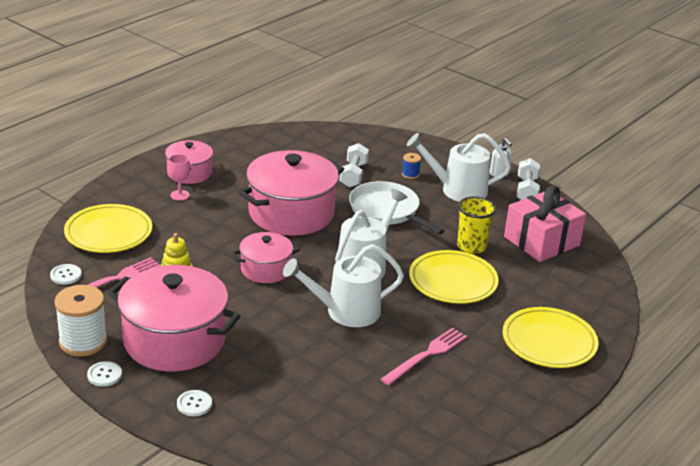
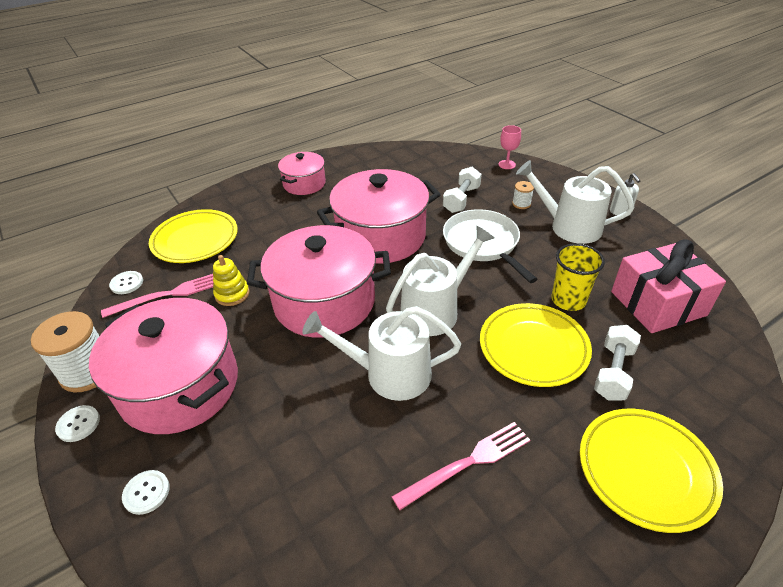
camera: 20 degrees right, 10 degrees up
(180, 195) = (283, 206): pink goblet -> pink goblet (507, 164)
(265, 269) = (324, 302): pink pot -> pink pot, size x1.83
(410, 174) = (521, 204): blue spool -> white spool
(526, 190) = (649, 234): white dumbbell -> white dumbbell (613, 372)

